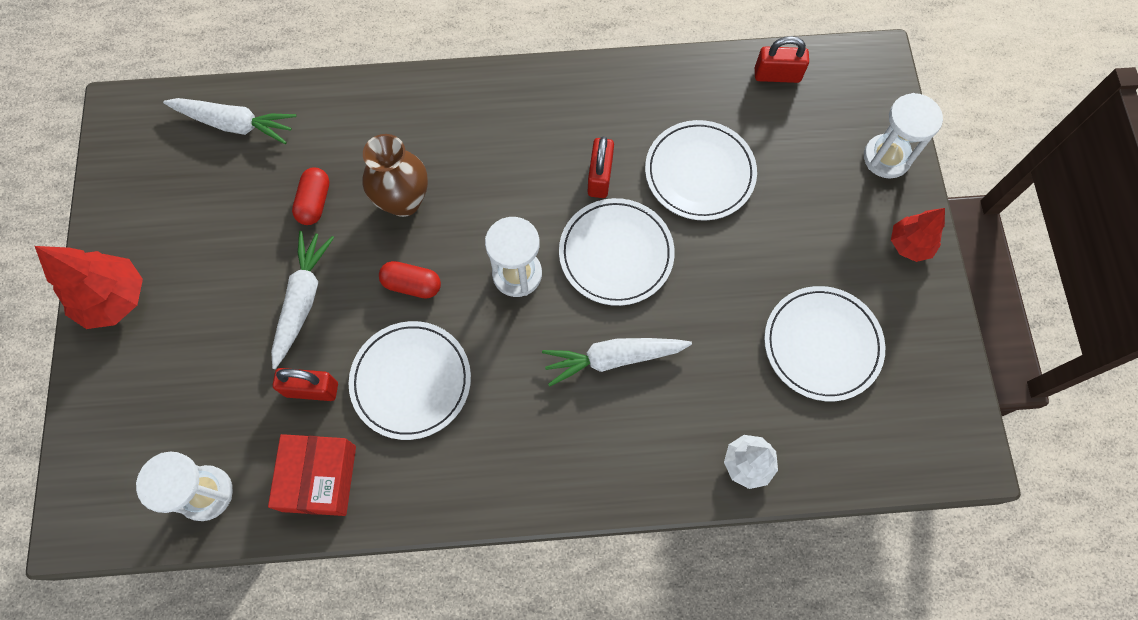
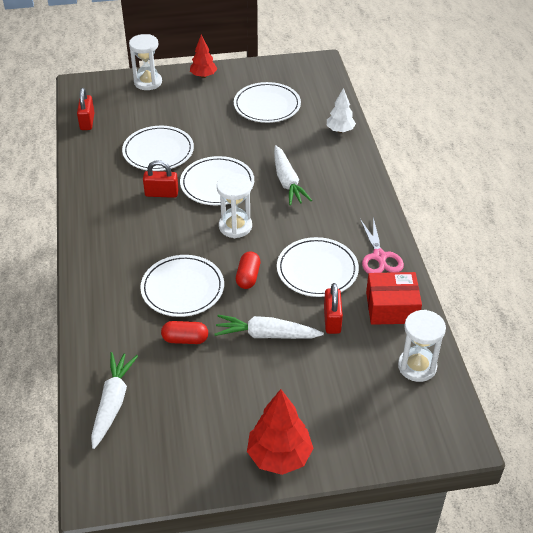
camera: 95 degrees left, 25 degrees down
(403, 201) = (182, 288): brown vase -> white plate
(424, 479) = (379, 257): none -> pink scissors

